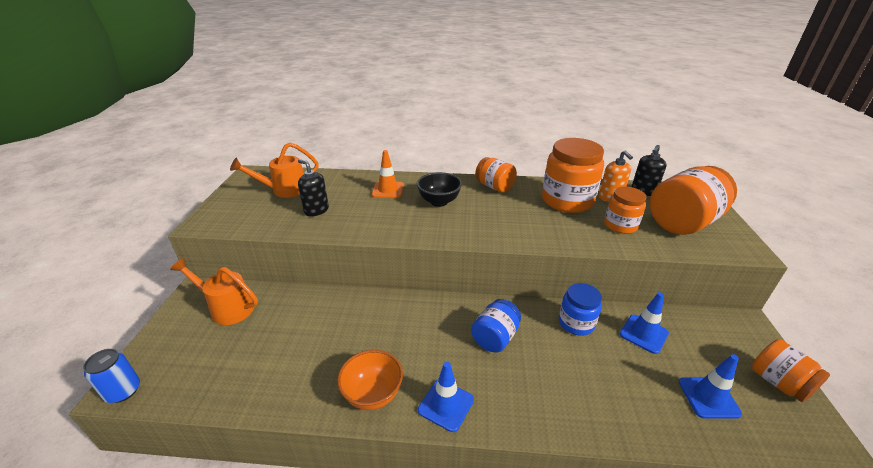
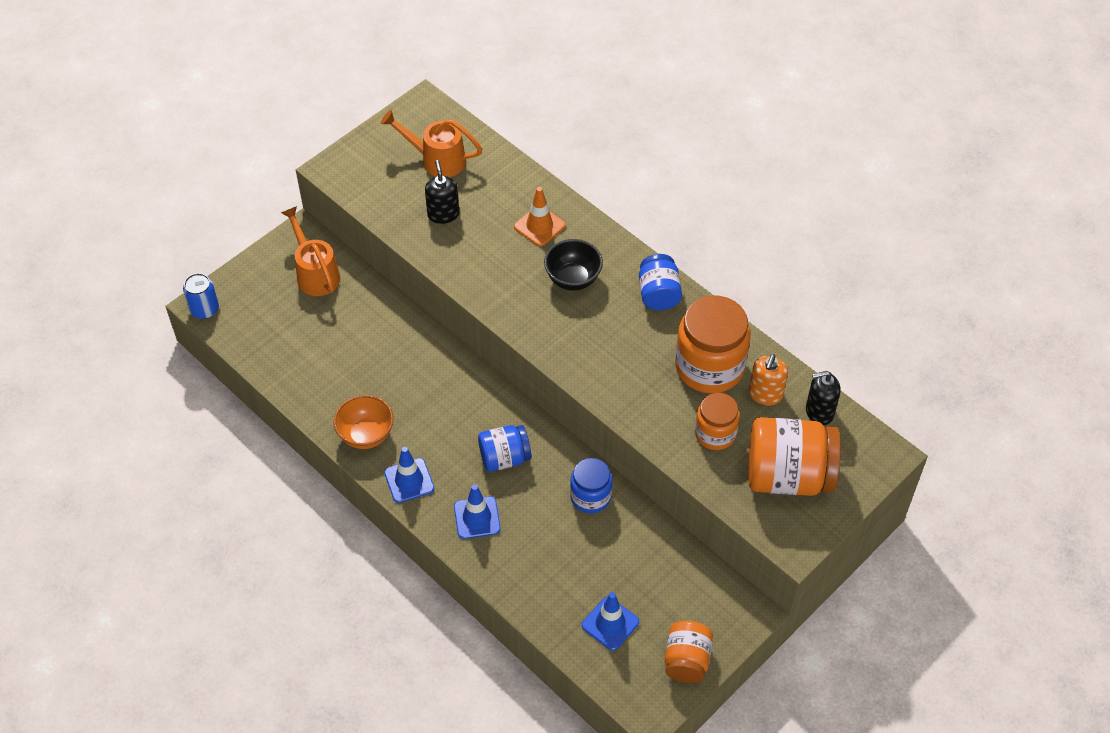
camera: 40 degrees right, 20 degrees up
(494, 187) = (658, 294): orange jar -> blue jar
(643, 334) = (636, 548): blue traffic cone -> blue traffic cone (477, 518)

